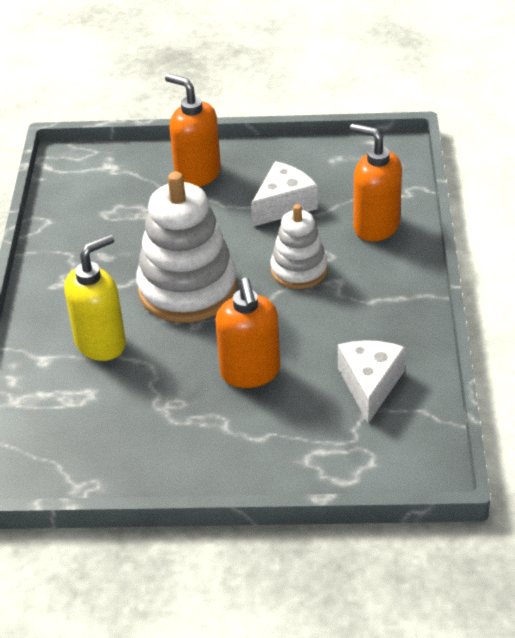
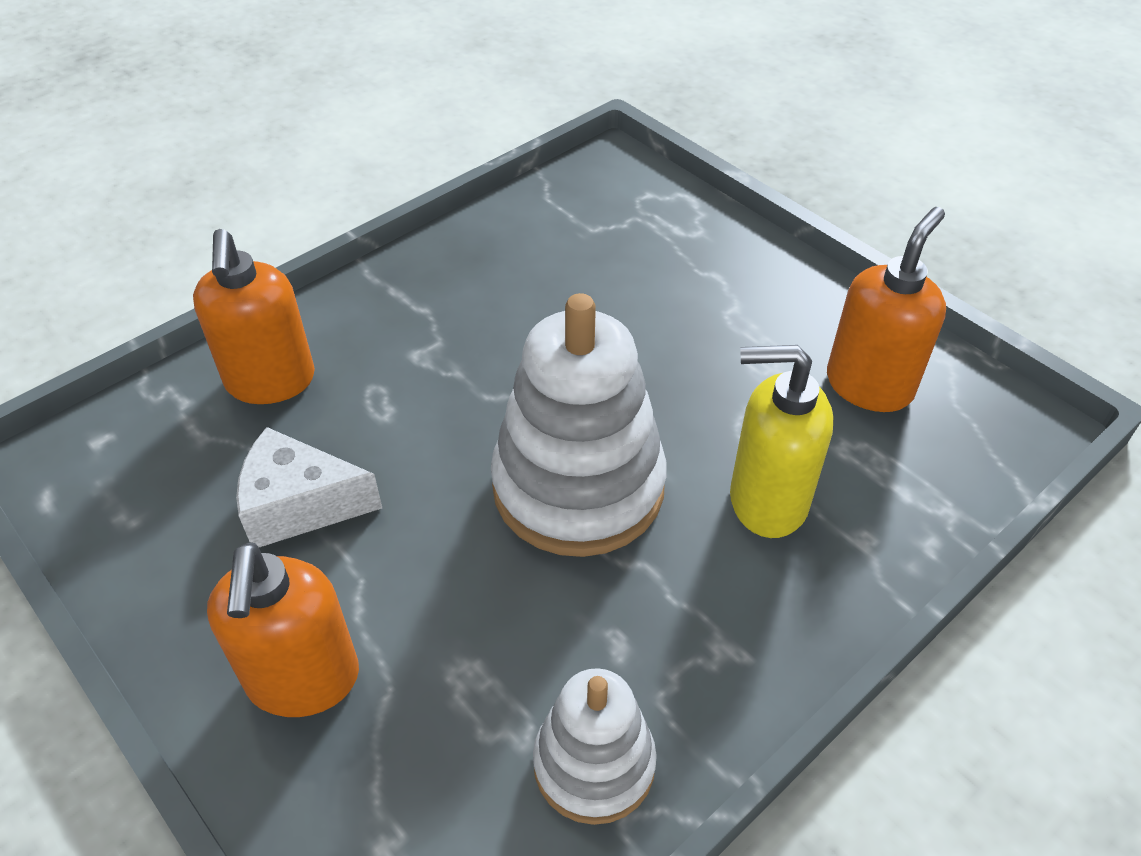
camera: 135 degrees left, 5 degrees up
(250, 372) = (643, 335): orange soap dispenser -> orange soap dispenser (869, 385)
(299, 270) = (430, 401): white stacking toy -> white stacking toy (594, 764)
(370, 384) = (554, 243): white cheese -> none

